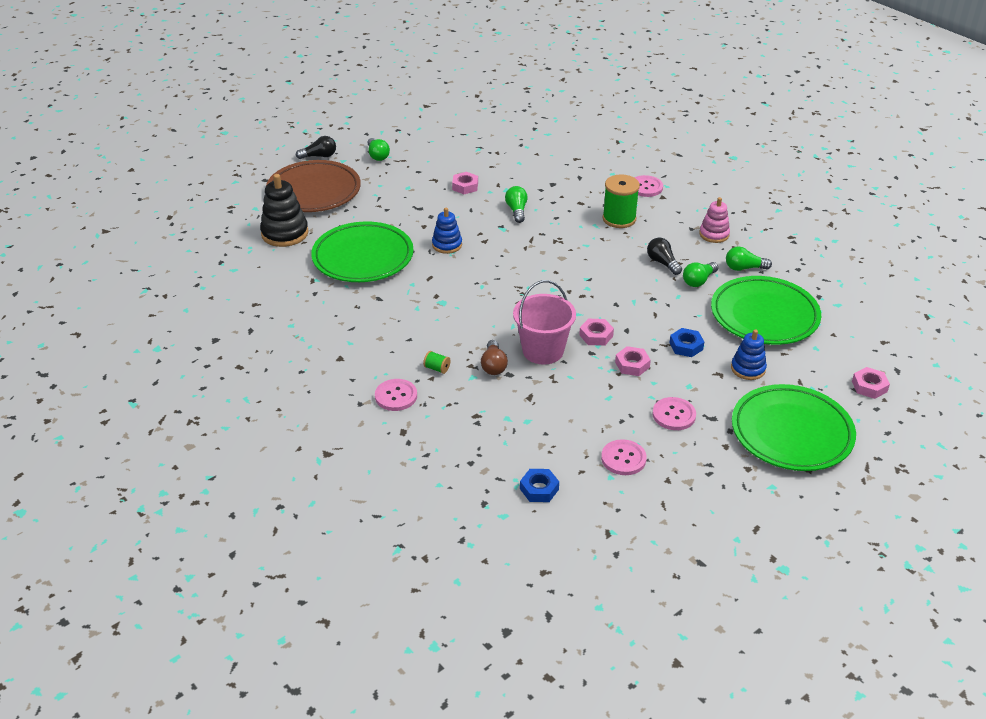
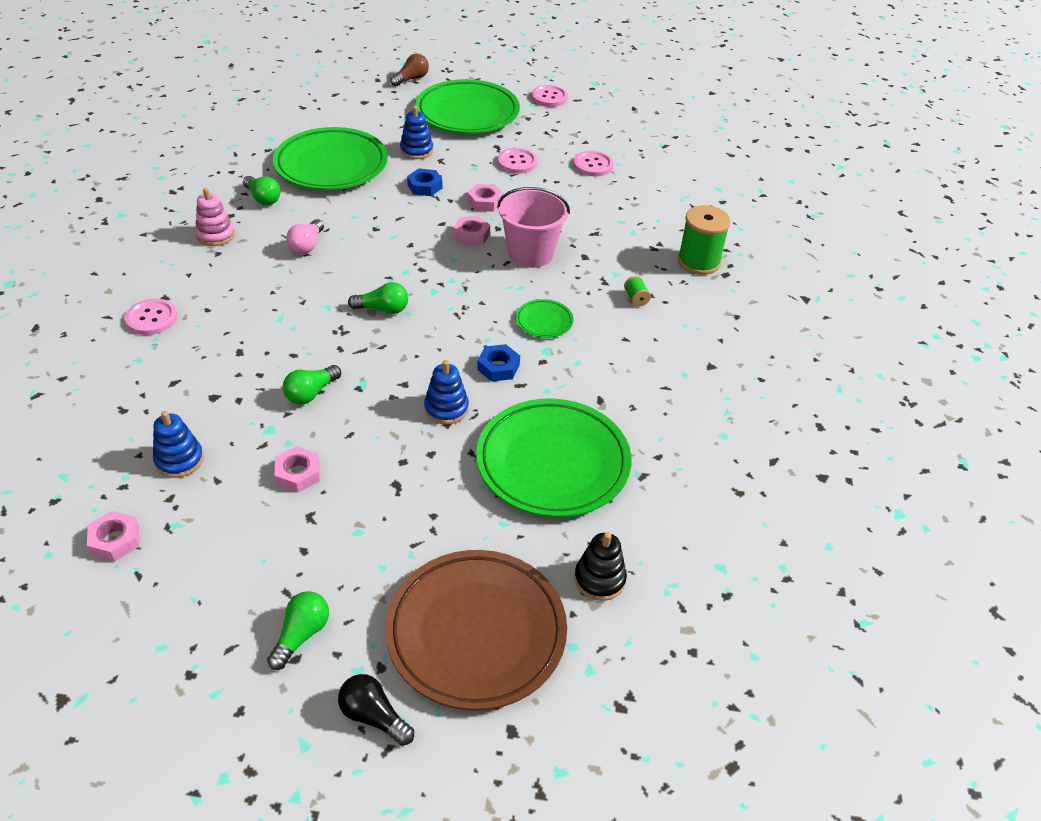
camera: 135 degrees left, 5 degrees up
(285, 233) = (599, 579): black stacking toy -> black stacking toy, size x0.63
(396, 396) = (699, 301): pink button -> pink button (549, 97)
(468, 316) = (544, 321): none -> green plate
(493, 365) = (587, 270): brown light bulb -> brown light bulb (411, 79)
(518, 161) = (179, 460): none -> blue stacking toy
(539, 489) = (674, 185): blue nut -> blue nut (498, 367)
(619, 219) = (247, 307): green spool -> green spool (698, 262)
(662, 263) = (307, 245): black light bulb -> pink light bulb
(698, 281) = (315, 214): green light bulb -> green light bulb (383, 309)
(869, 386) = (371, 99): pink nut -> pink nut (115, 540)

